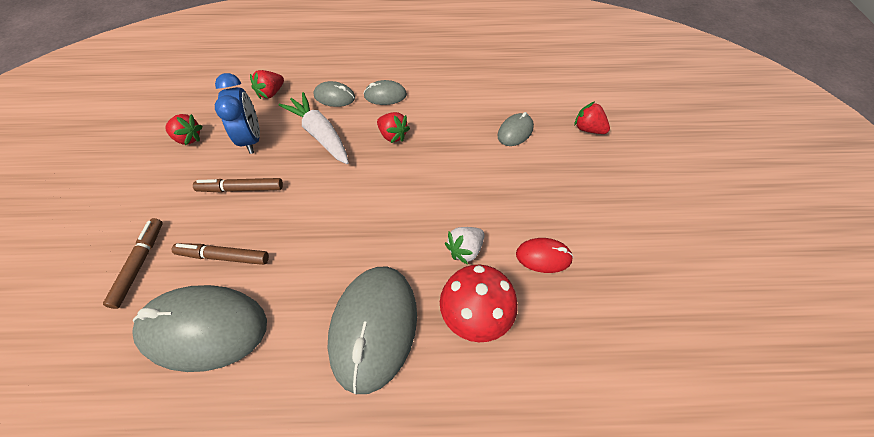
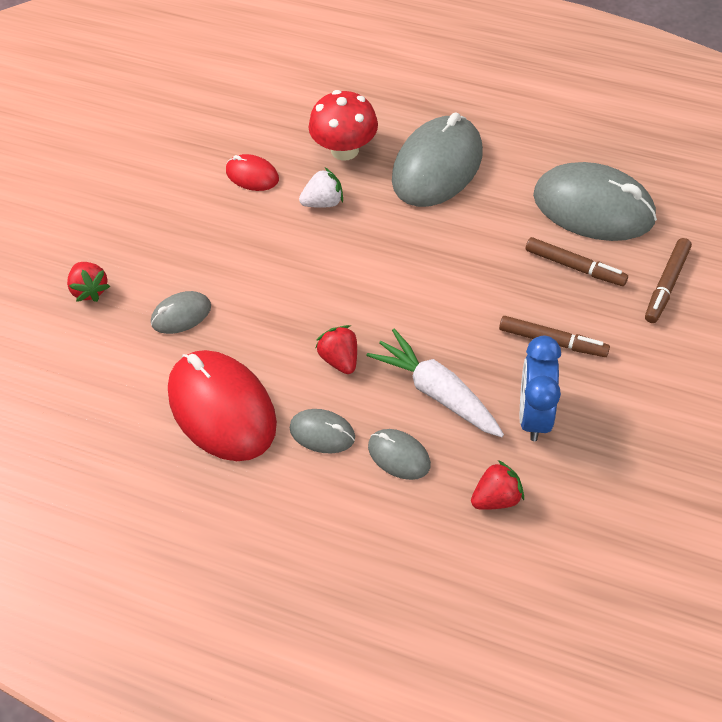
camera: 155 degrees left, 0 degrees up
(188, 138) = (625, 445): red strawberry -> none
(320, 134) = (437, 392): white carrot -> white carrot turned 150 degrees clockwise
(452, 91) = (222, 408): none -> red mouse

